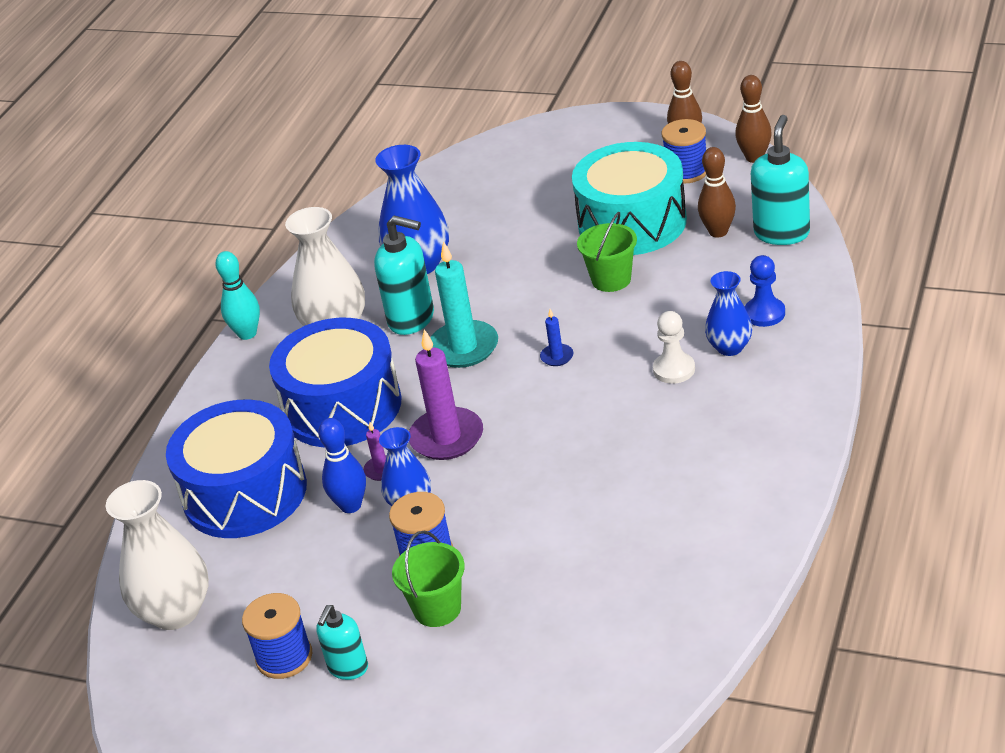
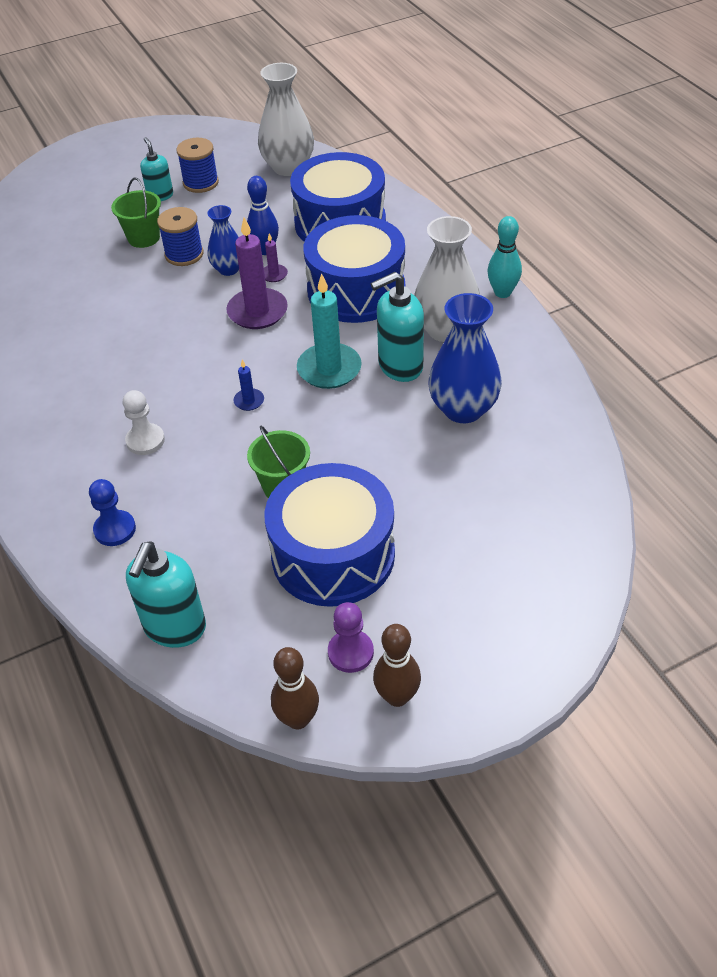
camera: 130 degrees right, 10 degrees up
(632, 223) = (333, 555): turquoise drum -> blue drum
(686, 171) = (350, 652): blue spool -> purple pawn
(718, 232) = (239, 592): brown bowling pin -> none
(729, 347) = (117, 482): blue vase -> none
(782, 233) = (174, 628): turquoise soap dispenser -> turquoise soap dispenser turned 45 degrees clockwise

